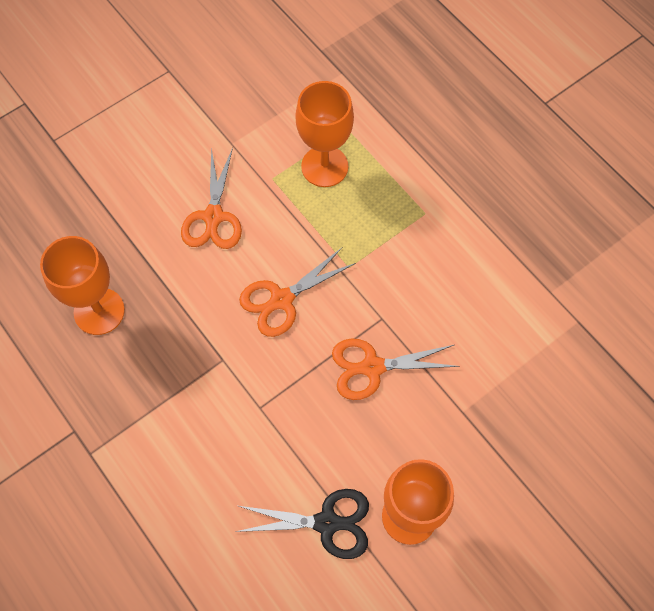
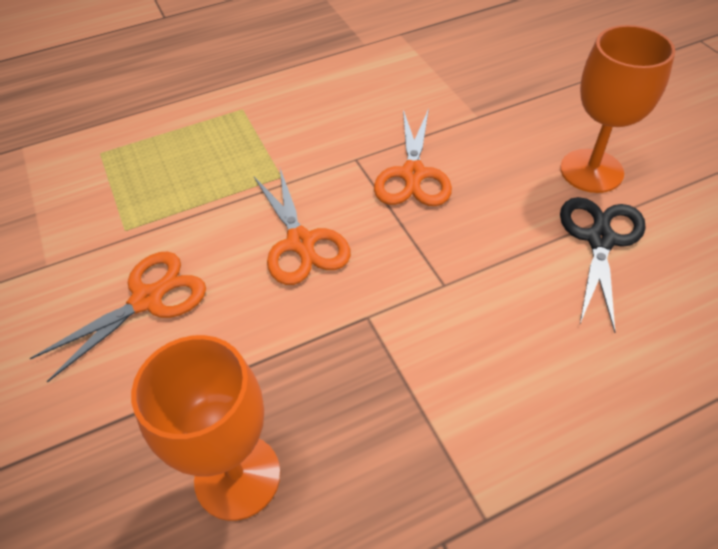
camera: 75 degrees left, 15 degrees down
(213, 217) = (147, 300): orange scissors -> orange scissors turned 60 degrees counterclockwise
(324, 166) = (138, 178): orange goblet -> none

